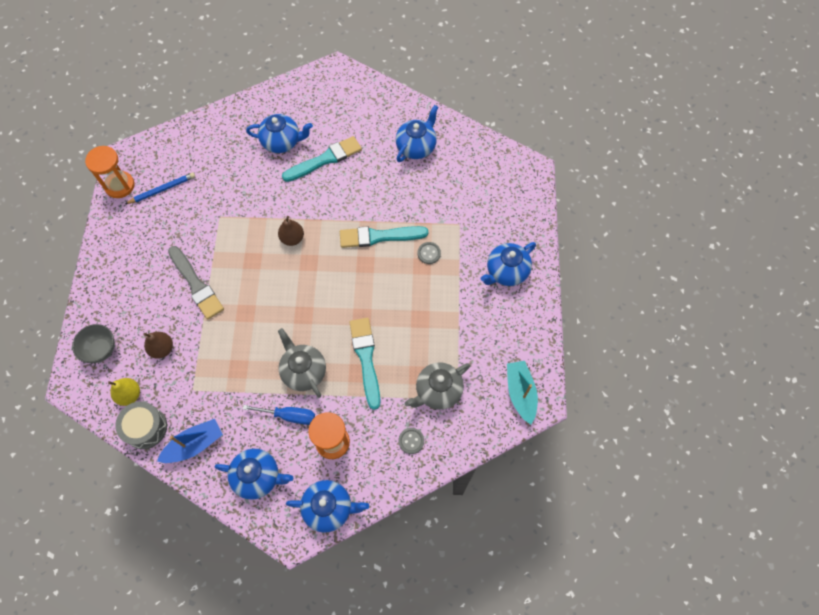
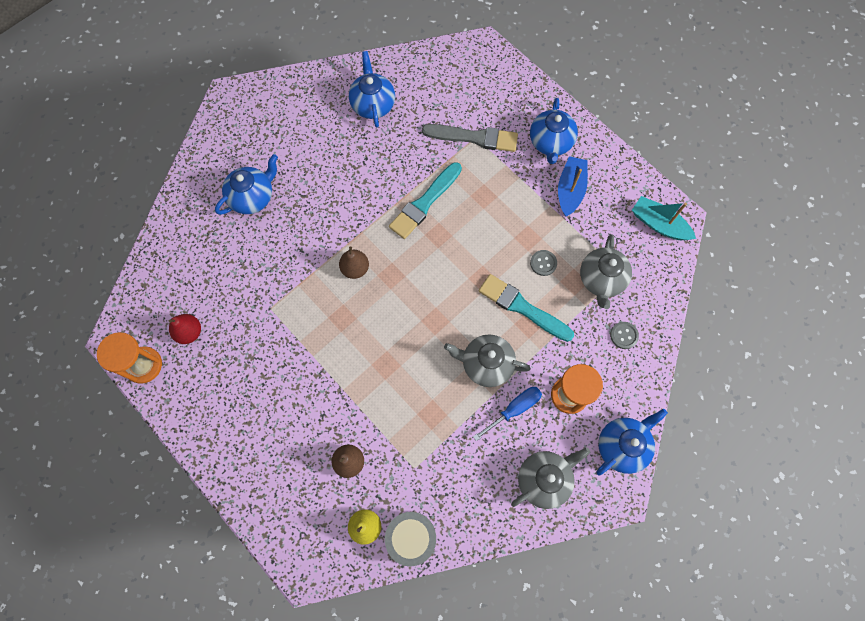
camera: 45 degrees left, 5 degrees up
(101, 350) = (296, 516): grey bowl -> none
(162, 189) = (189, 332): blue pencil -> red pear
(194, 444) = (466, 508): blue boat -> blue boat (570, 190)
(196, 285) = (317, 382): grey brush -> grey brush (474, 137)
(258, 476) = (544, 479): blue teapot -> grey teapot
(325, 159) = (308, 179): turquoise brush -> none
(429, 253) = (478, 181): grey button -> grey button (543, 263)

